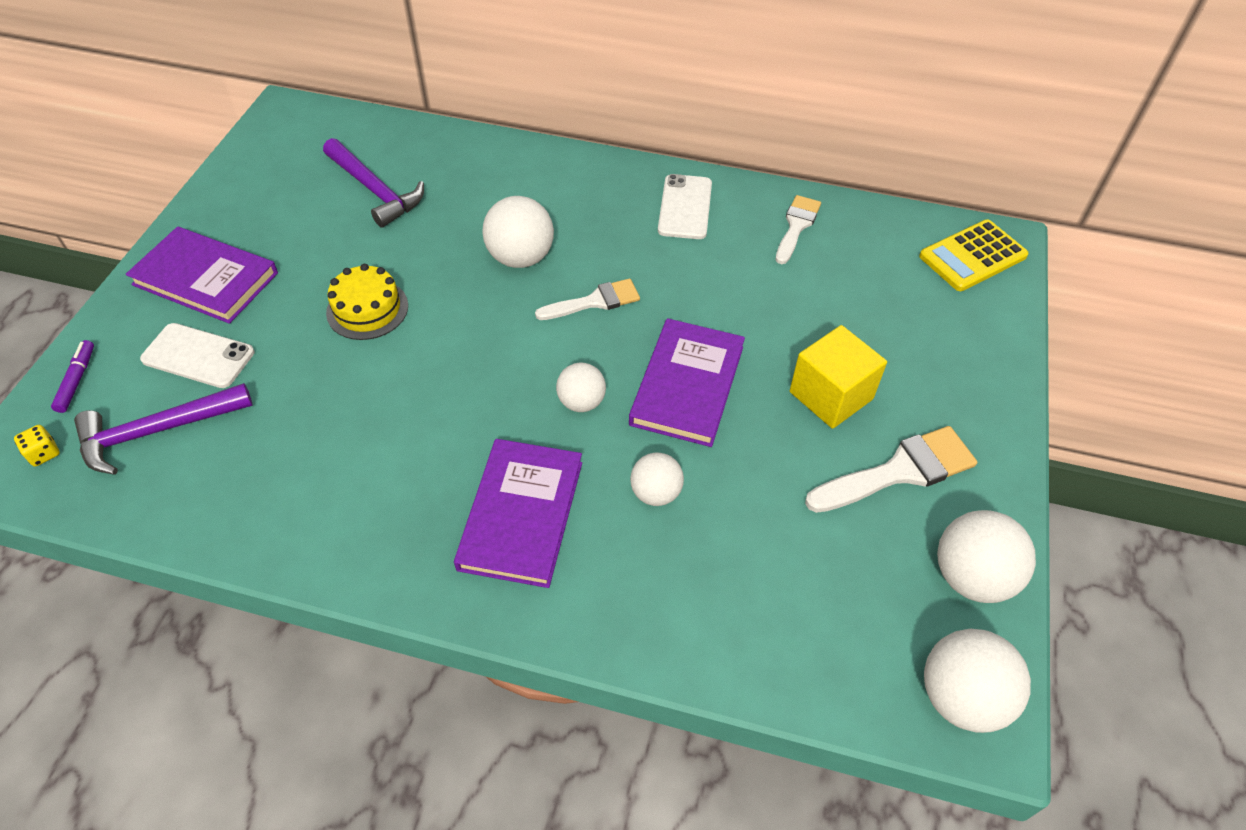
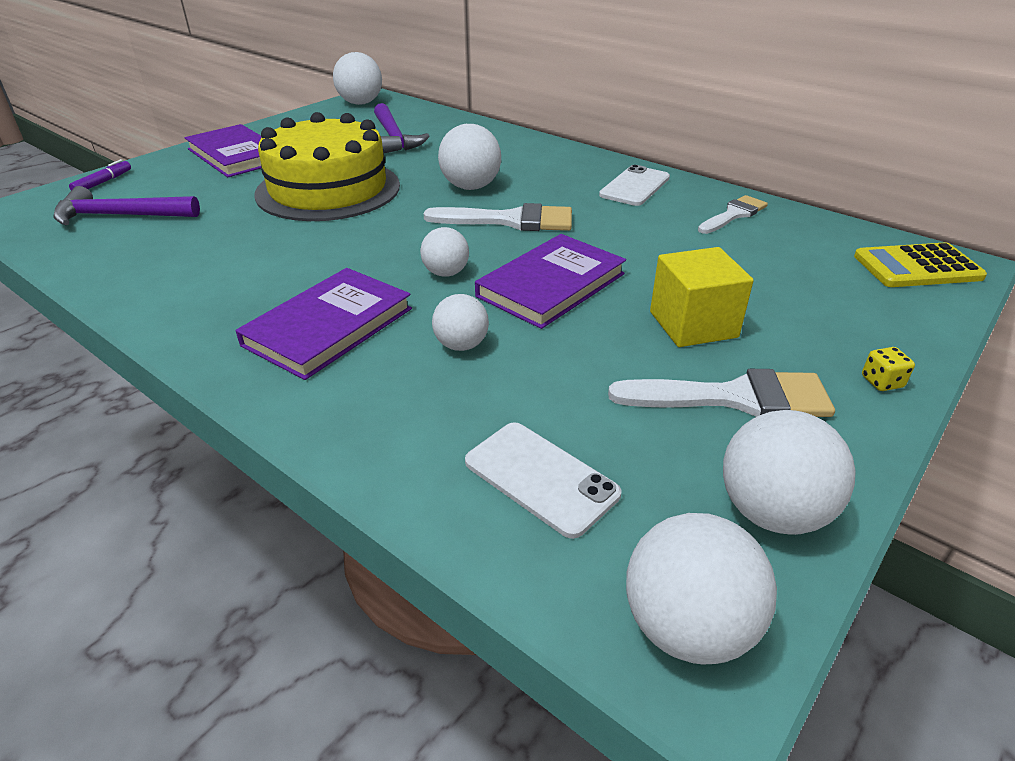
camera: 25 degrees right, 15 degrees down
(44, 453) = (41, 210): yellow dice -> yellow dice (882, 382)
(198, 356) = (189, 187): white phone -> white phone (540, 478)
(283, 129) = (360, 103): none -> white ball
(367, 309) = (328, 189): yellow cake -> yellow cake, size x2.05
(595, 301) = (510, 220): white brush -> white brush, size x1.50

